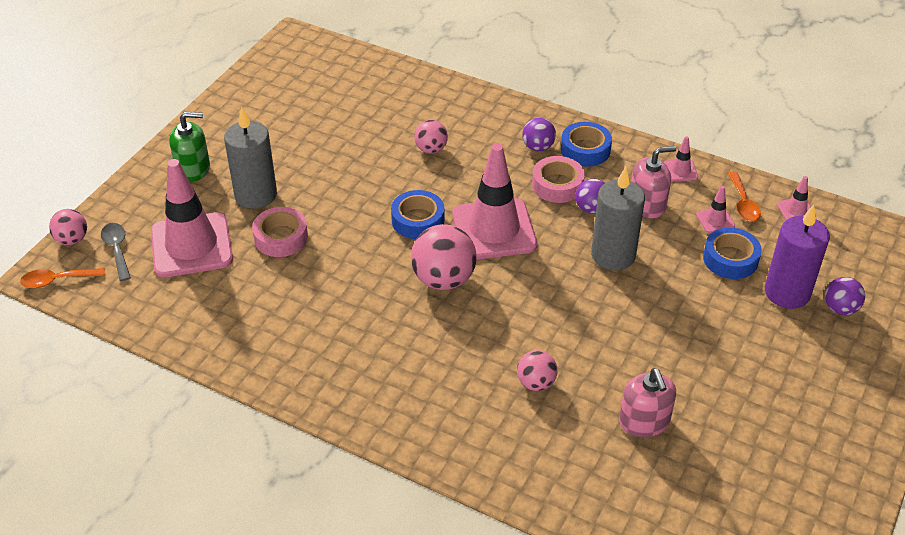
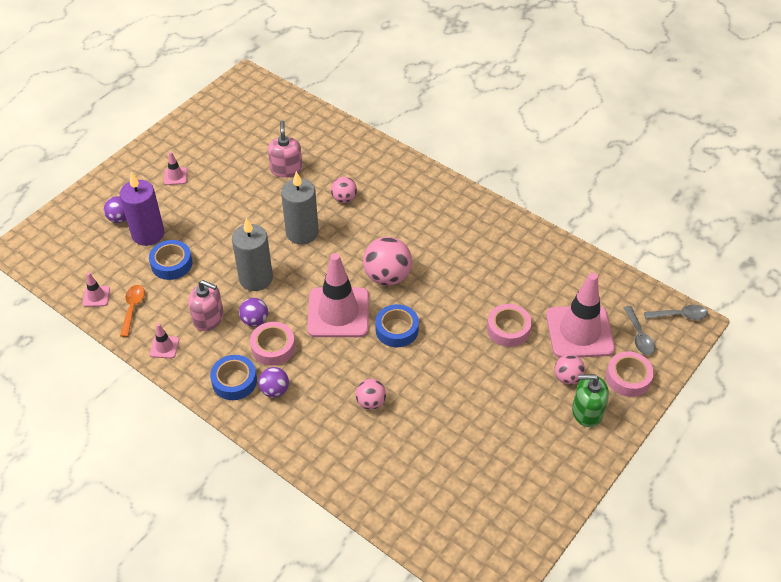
camera: 170 degrees left, 5 degrees up
(57, 280) = (680, 315): orange spoon -> grey spoon
(72, 239) = (678, 351): pink ball -> pink ball (567, 378)
(140, 205) = (628, 378): none -> pink tape
(256, 195) = (529, 374): grey candle -> grey candle (302, 233)
(647, 204) = (208, 318): pink soap dispenser -> pink soap dispenser turned 150 degrees counterclockwise
(715, 220) = (163, 297): pink traffic cone -> pink traffic cone (175, 176)

